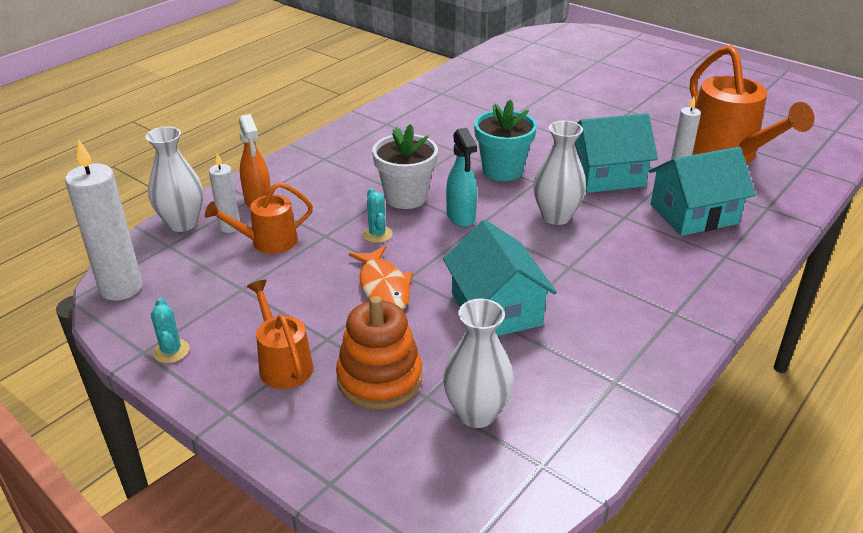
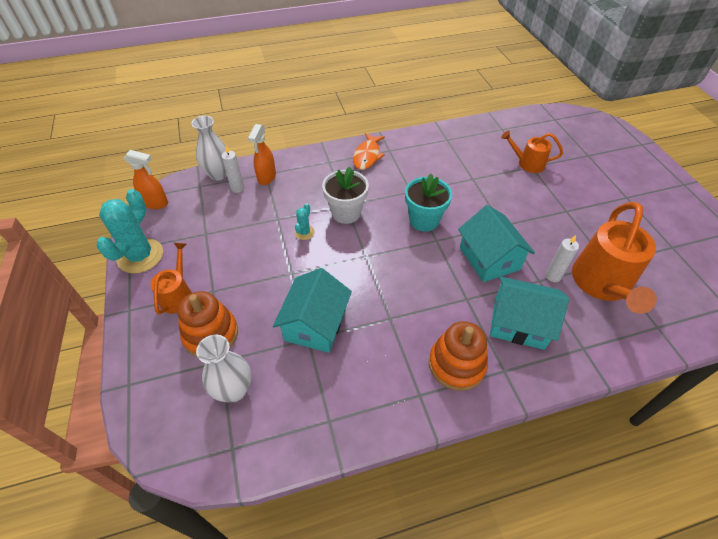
camera: 35 degrees right, 15 degrees up
(121, 288) = (156, 203): white candle -> orange spray bottle
(171, 351) = (140, 256): turquoise cactus -> turquoise cactus, size x2.15
(267, 242) = (245, 208): orange watering can -> orange watering can (527, 163)
(383, 287) = (272, 272): orange fish -> orange fish (367, 156)
(461, 217) = (363, 244): turquoise spray bottle -> none
(556, 216) = (421, 275): white vase -> none
(606, 175) = (489, 258): turquoise house -> turquoise house turned 45 degrees clockwise
(679, 272) = (456, 364): none -> orange stacking toy

